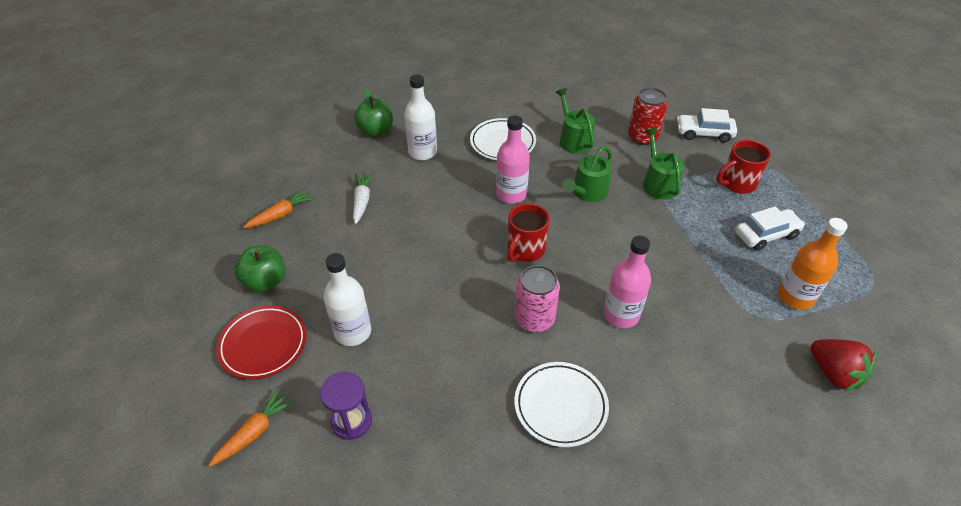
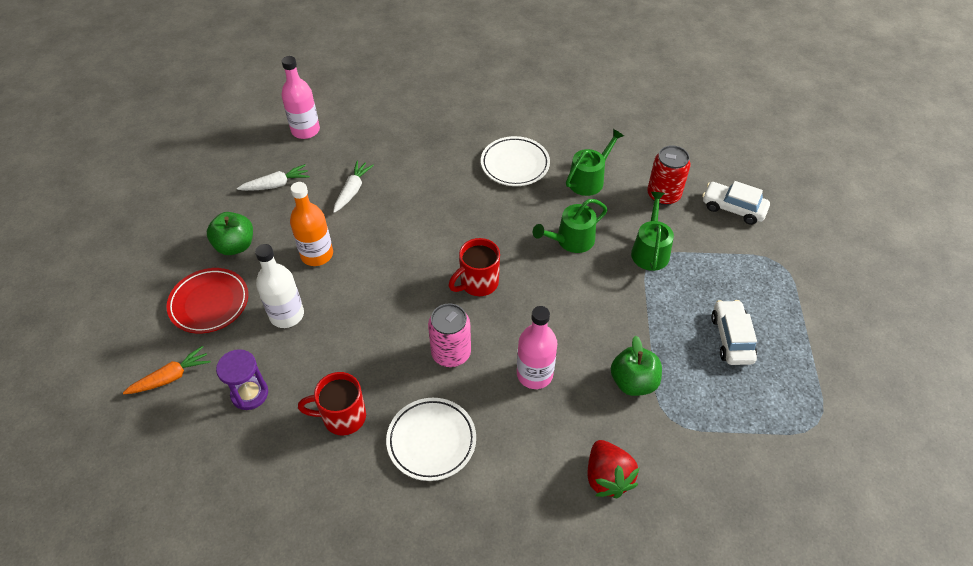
camera: 20 degrees right, 5 degrees up
(281, 215) = (276, 185): orange carrot -> white carrot
(376, 131) = (399, 120): green apple -> green apple (633, 382)
(422, 152) = (432, 154): white bottle -> none
(511, 194) = (495, 222): pink bottle -> pink bottle (305, 130)
(574, 140) = (589, 179): green watering can -> green watering can turned 45 degrees clockwise
(737, 184) = (734, 274): red mug -> red mug (342, 417)
(766, 235) = (731, 338): white car -> white car turned 90 degrees counterclockwise
(795, 297) = (721, 411): orange bottle -> orange bottle (317, 254)
(834, 373) = (712, 499): red strawberry -> red strawberry (607, 477)

